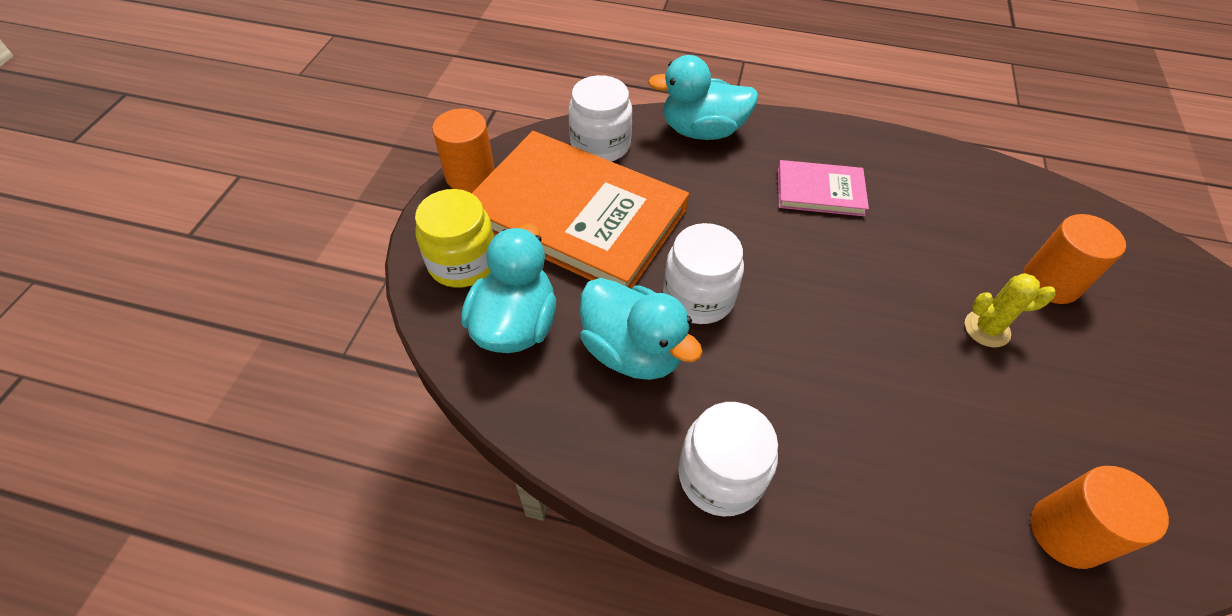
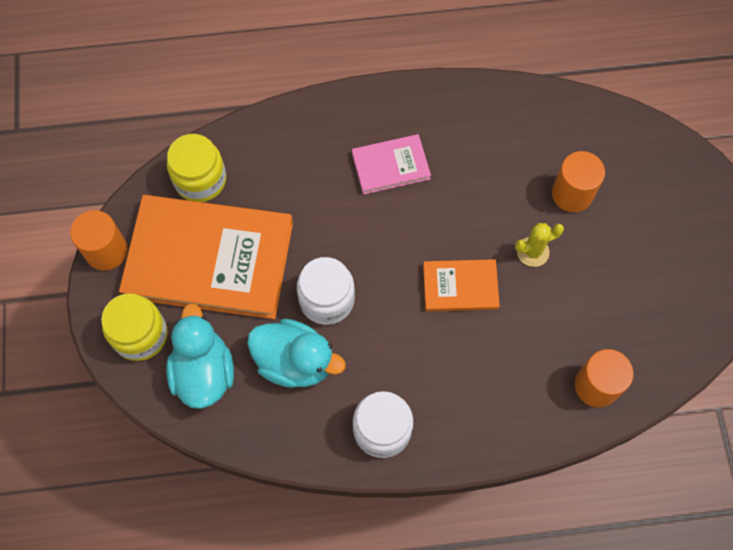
camera: 20 degrees left, 15 degrees up
(600, 145) = (200, 180): white jar -> yellow jar
(702, 131) = (279, 134): turquoise duck -> none
(877, 337) = (460, 287): none -> orange book

